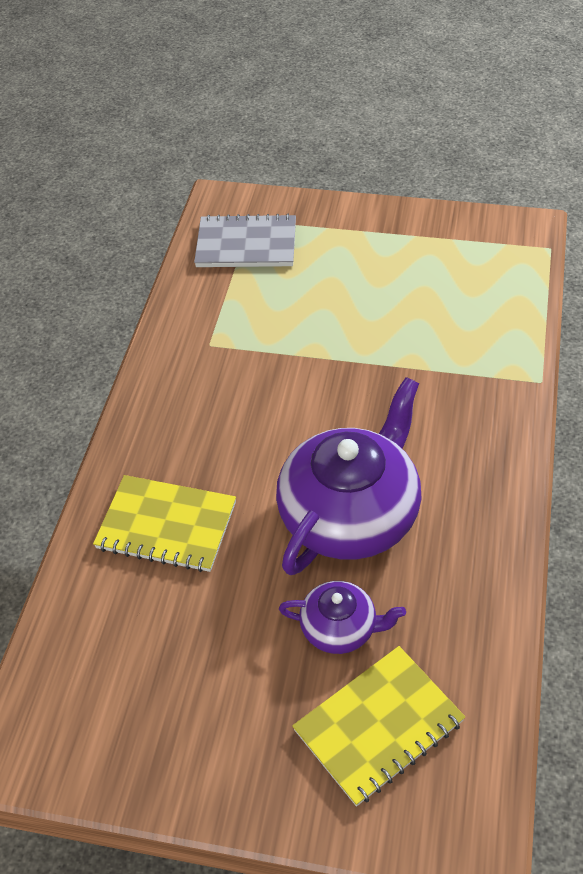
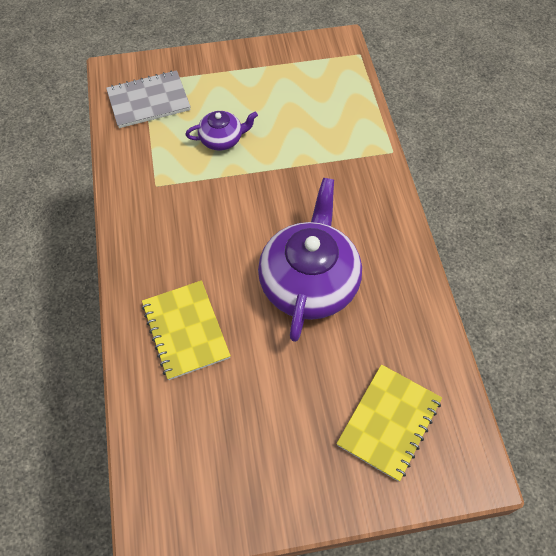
camera: 25 degrees left, 10 degrees up
(166, 526) = (185, 331): yellow notebook -> yellow notebook turned 75 degrees clockwise
(340, 628) = (336, 364): purple teapot -> purple teapot (222, 139)

